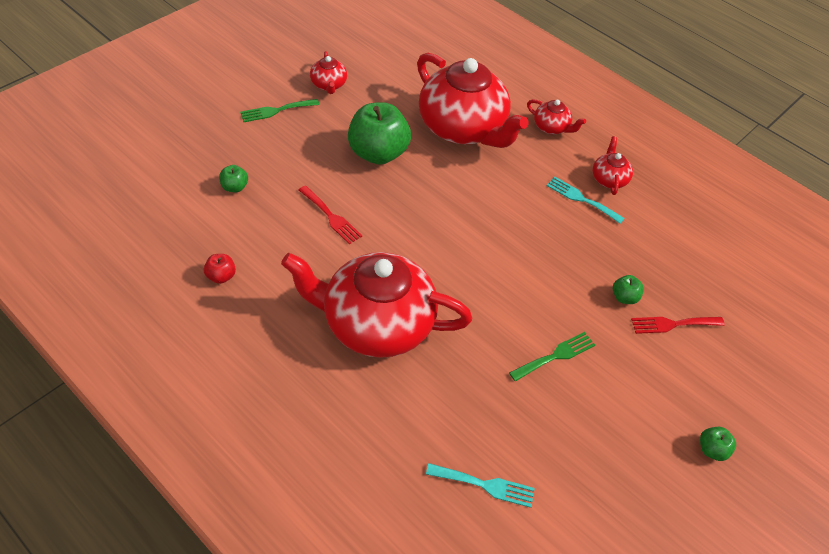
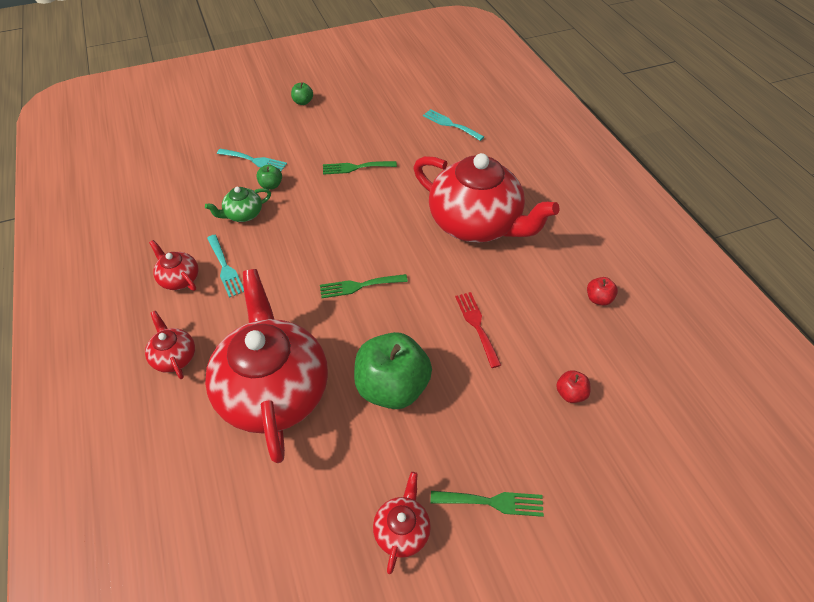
camera: 150 degrees left, 0 degrees up
(234, 187) = (570, 393): green apple -> red apple
(454, 219) = (359, 286): none -> green fork
(609, 179) = (179, 279): red teapot -> red teapot turned 105 degrees clockwise
(618, 254) = (243, 214): none -> green teapot
(673, 324) = (254, 160): red fork -> turquoise fork

